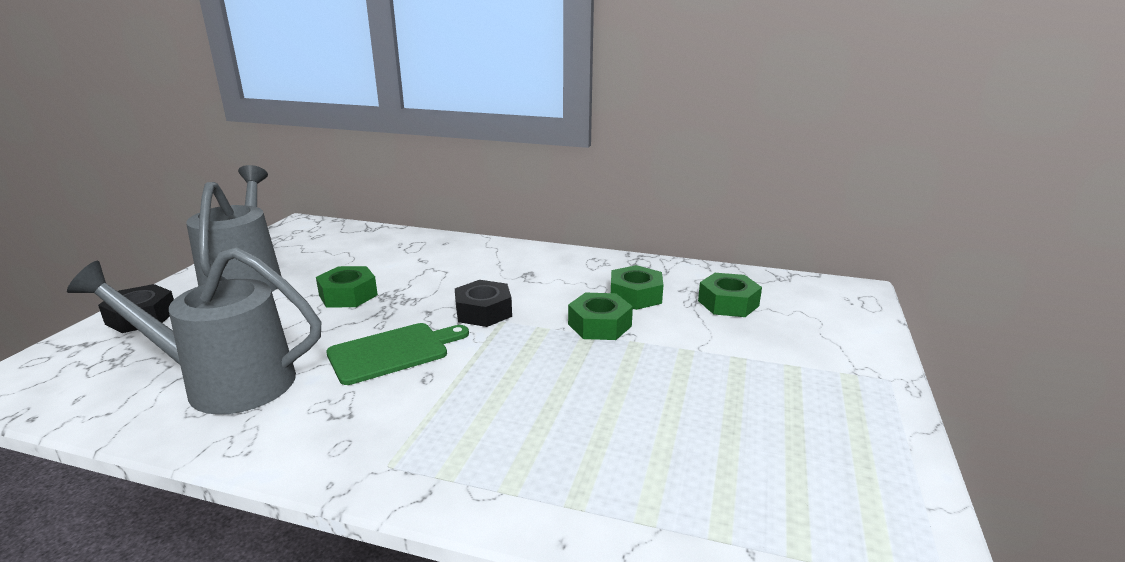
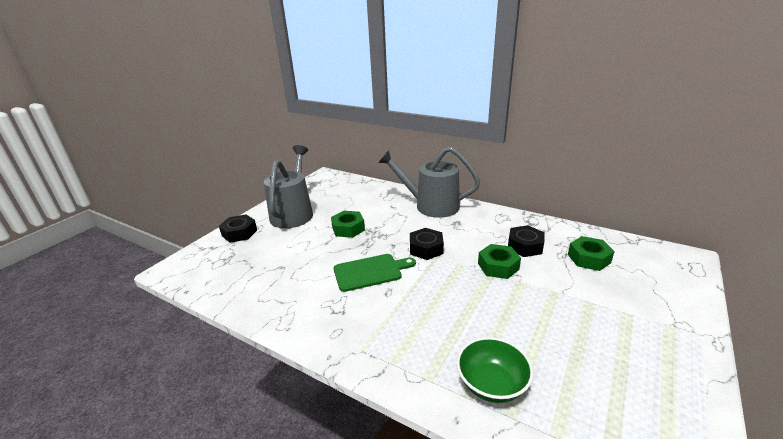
camera: 15 degrees right, 5 degrees up
(226, 383) = (280, 282): grey watering can -> grey watering can (431, 206)
(611, 483) = (491, 384): none -> green bowl
(635, 295) = (525, 246): green nut -> black nut

